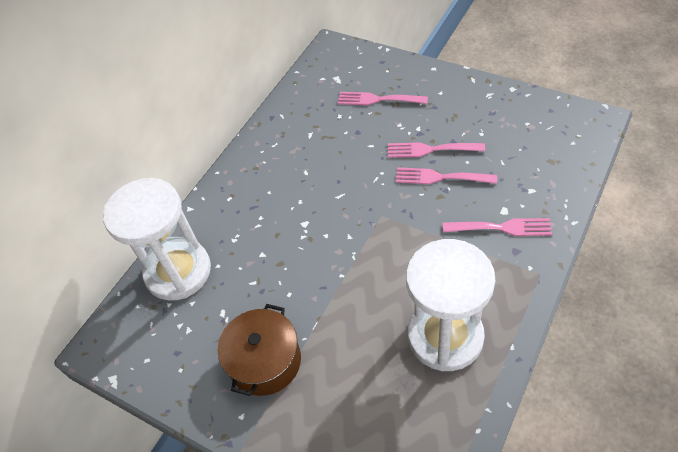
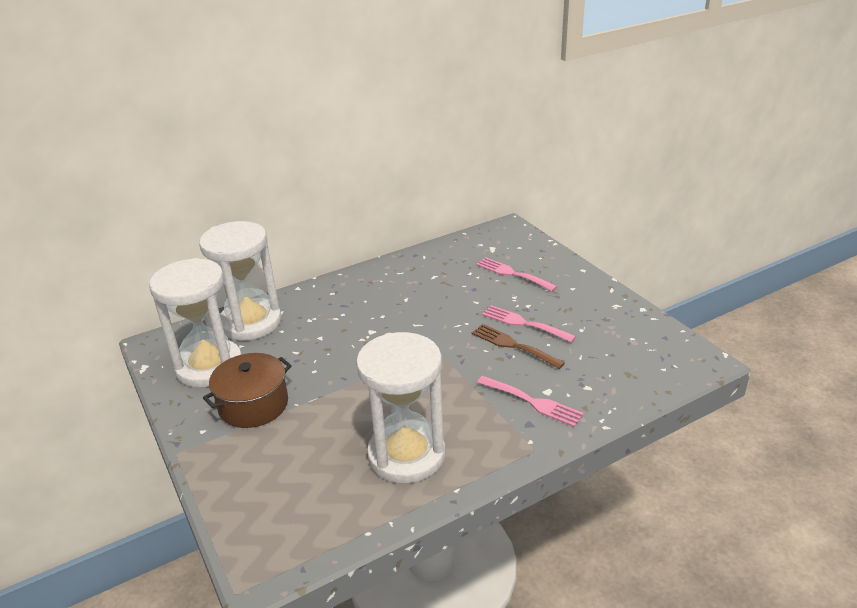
camera: 25 degrees right, 20 degrees down
(182, 343) = (209, 366): none -> white hourglass
(440, 177) = (513, 345): pink fork -> brown fork

